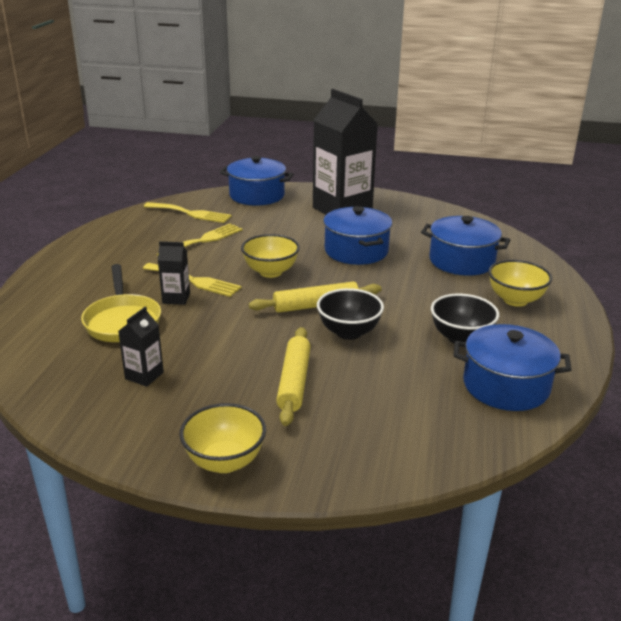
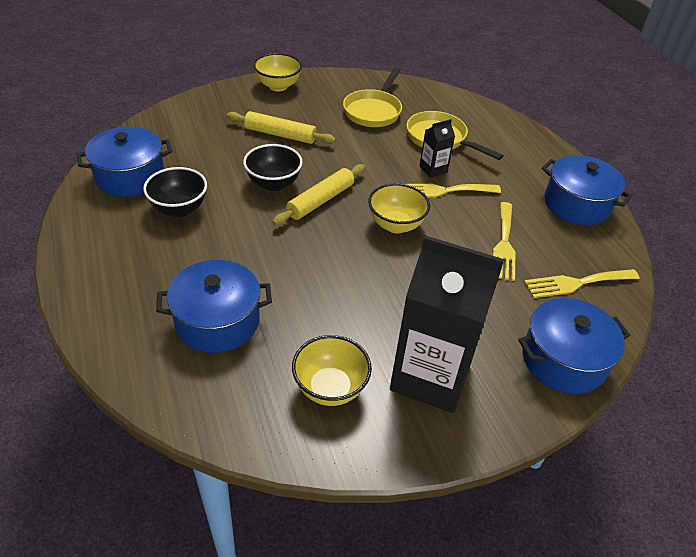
camera: 145 degrees right, 15 degrees up
(144, 375) = (374, 111): black carton -> yellow pan
(294, 382) = (280, 134): yellow rolling pin -> yellow rolling pin turned 45 degrees counterclockwise
(356, 251) = (344, 290): blue pot -> blue pot (577, 204)
(515, 300) = (139, 276): yellow bowl -> yellow bowl (330, 388)

